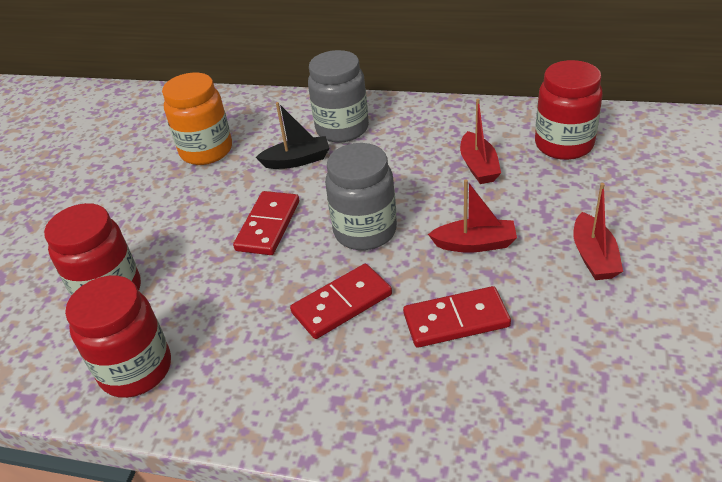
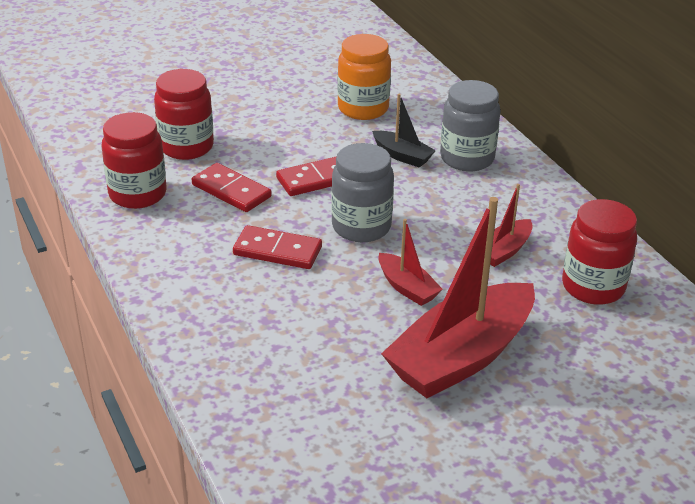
camera: 45 degrees right, 5 degrees down
(456, 320) = (316, 311): red domino -> red domino (231, 191)
(593, 256) = (461, 357): red boat -> red boat, size x2.15

